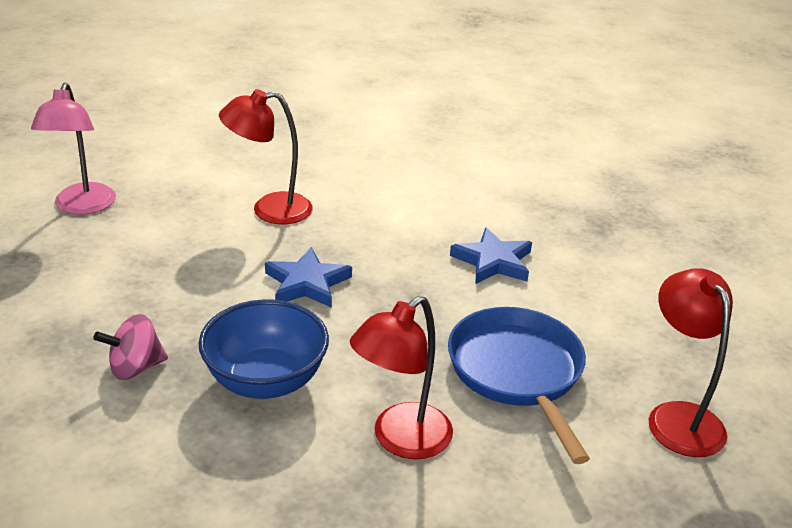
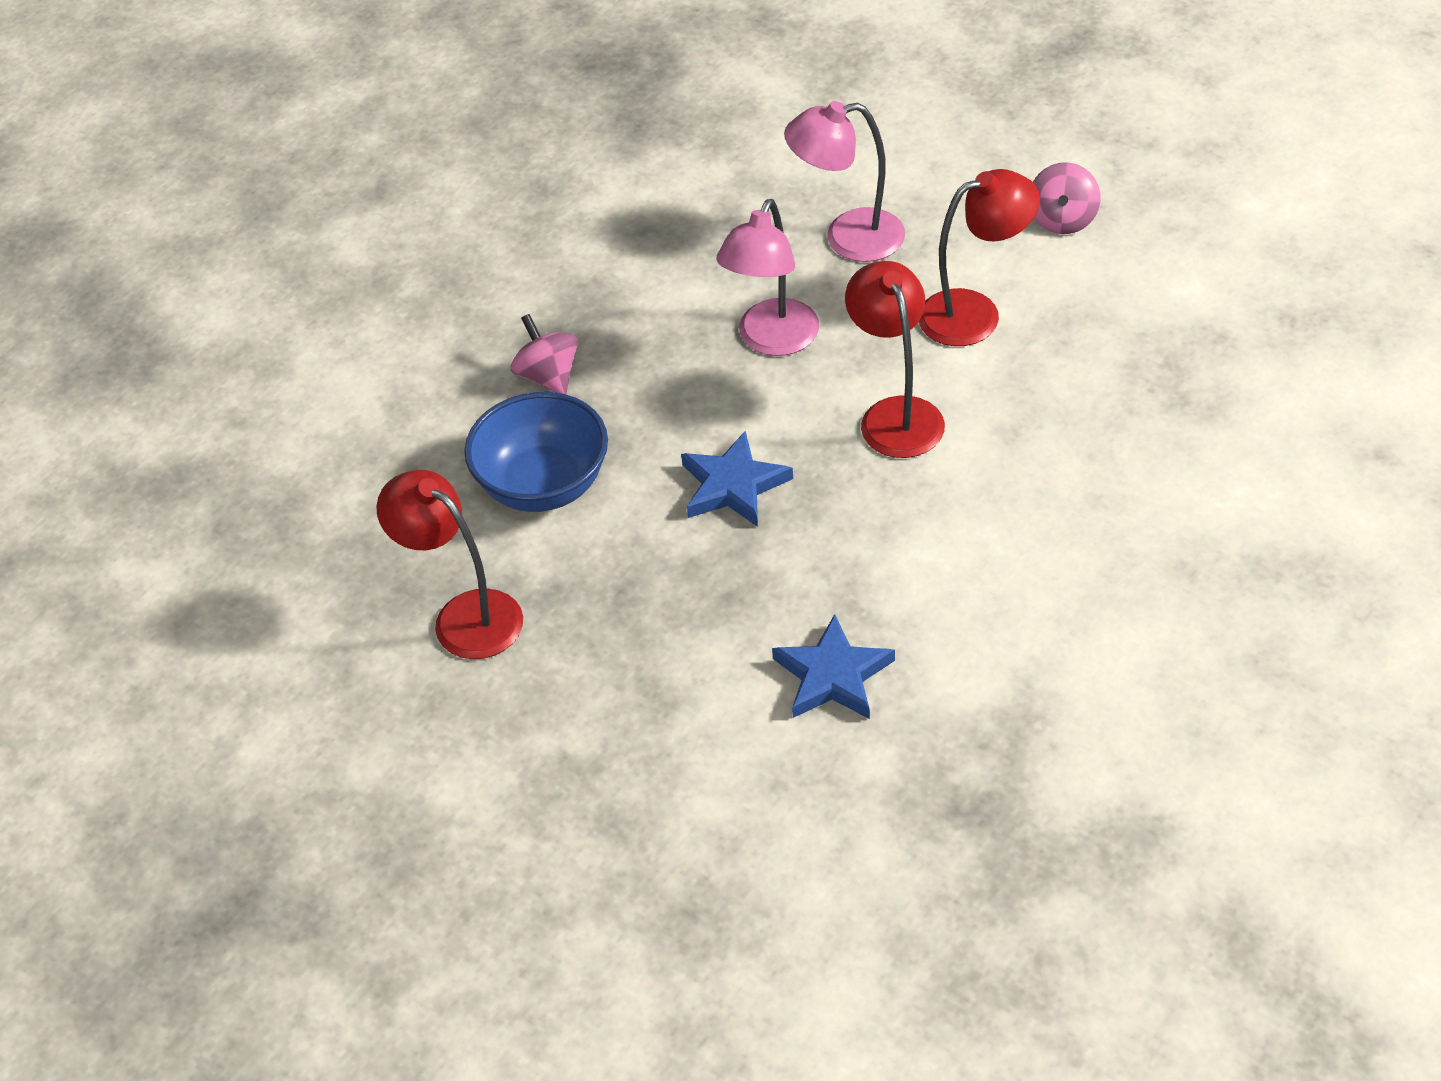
camera: 90 degrees right, 15 degrees up
(129, 131) = (1063, 219): none -> pink spinning top
(167, 250) = (772, 340): none -> pink lamp
(517, 372) = (593, 715): blue pan -> none
(678, 417) = (533, 885): red lamp -> red lamp (975, 313)

